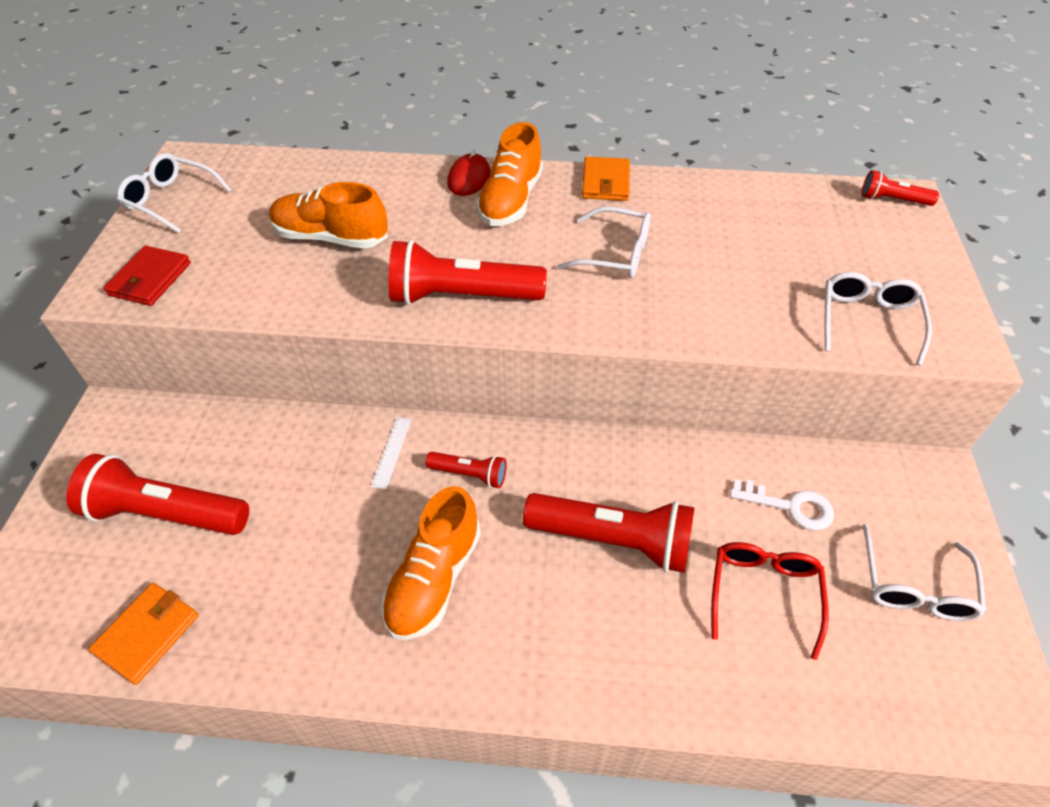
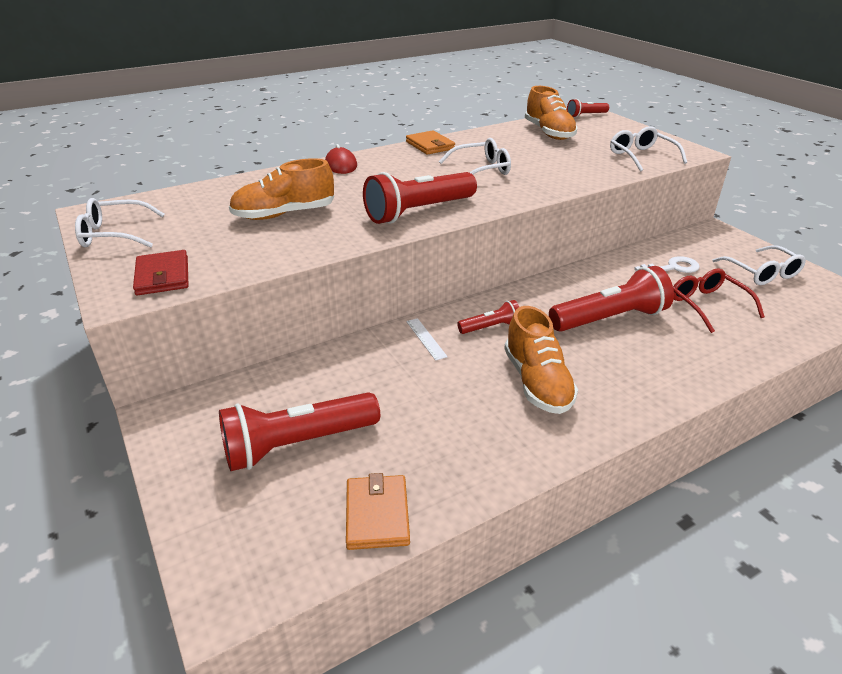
camera: 35 degrees left, 15 degrees down
(510, 201) = (384, 167): orange shoe -> orange shoe (549, 133)

